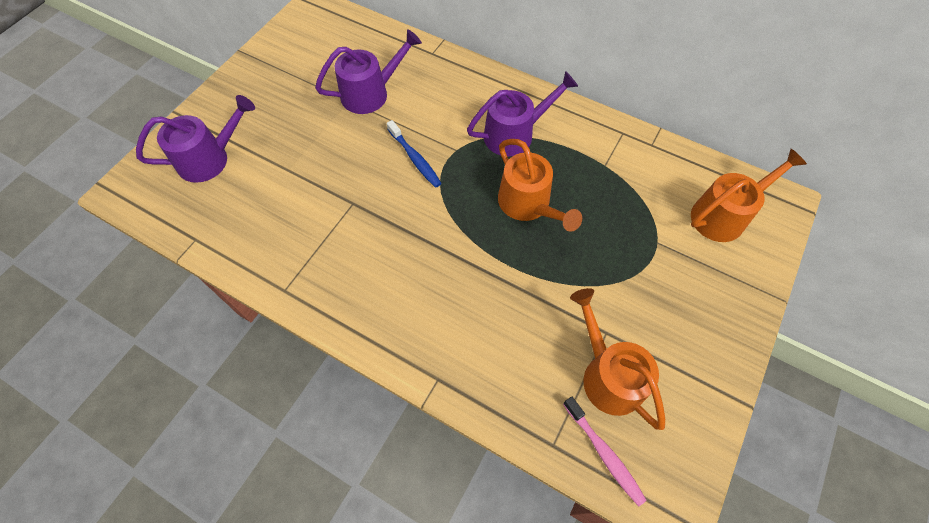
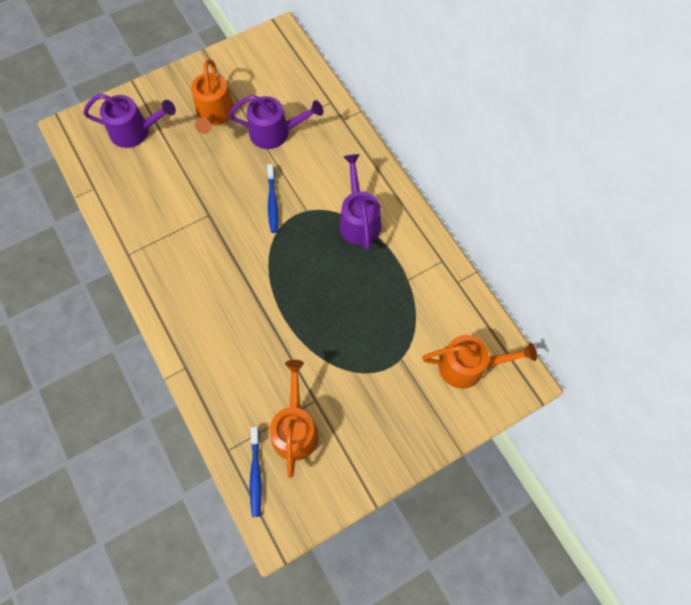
camera: 30 degrees right, 5 degrees up
(515, 134) = (359, 219): purple watering can -> purple watering can turned 105 degrees counterclockwise
(528, 205) = (328, 280): orange watering can -> orange watering can (215, 115)
(604, 453) = (255, 474): pink toothbrush -> blue toothbrush

